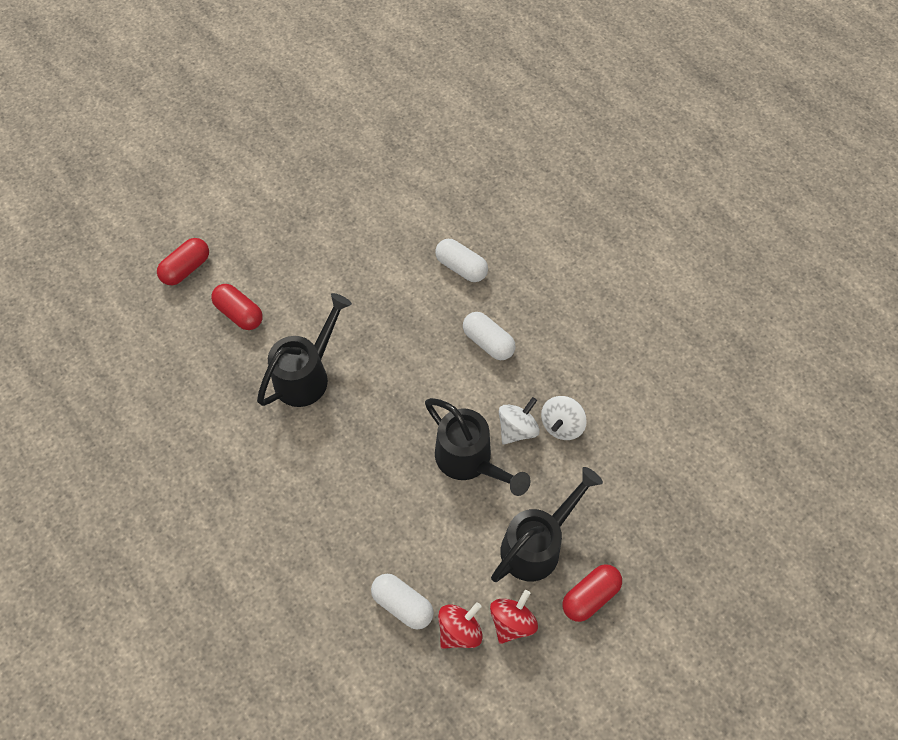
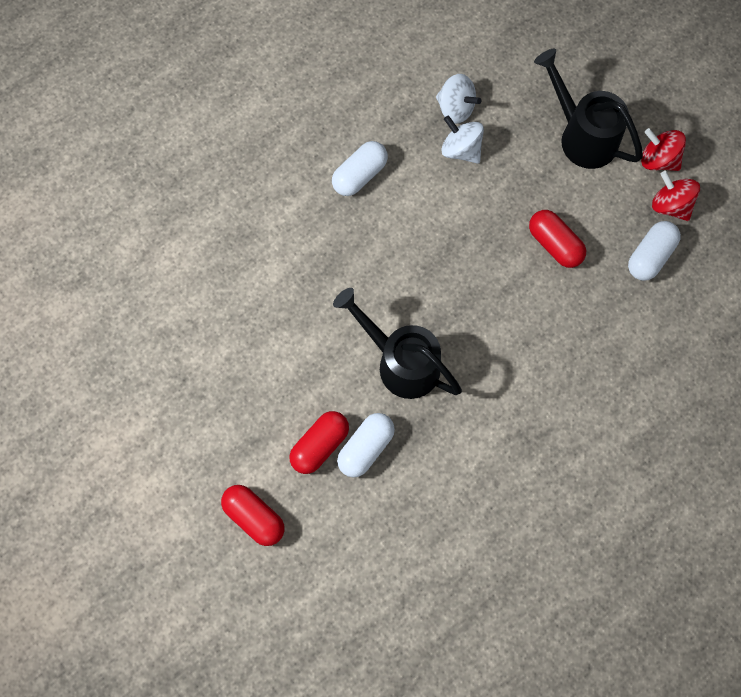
camera: 90 degrees left, 10 degrees up
(461, 267) = (263, 201): white capsule -> white capsule (366, 448)
(469, 460) = (497, 195): black watering can -> none
(590, 596) = (628, 93): red capsule -> red capsule (554, 244)

